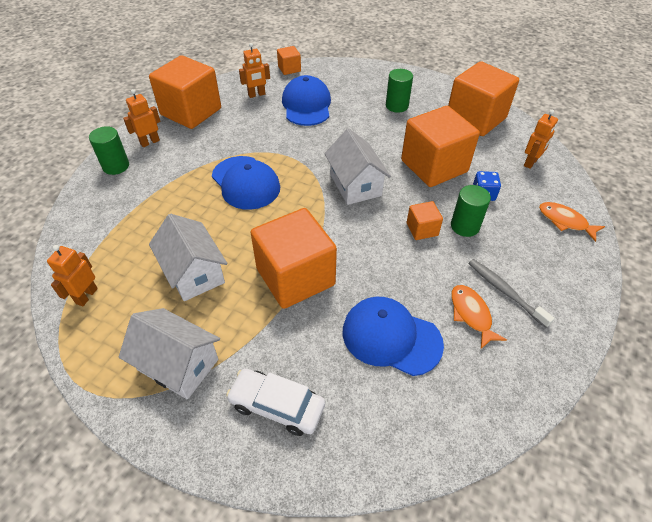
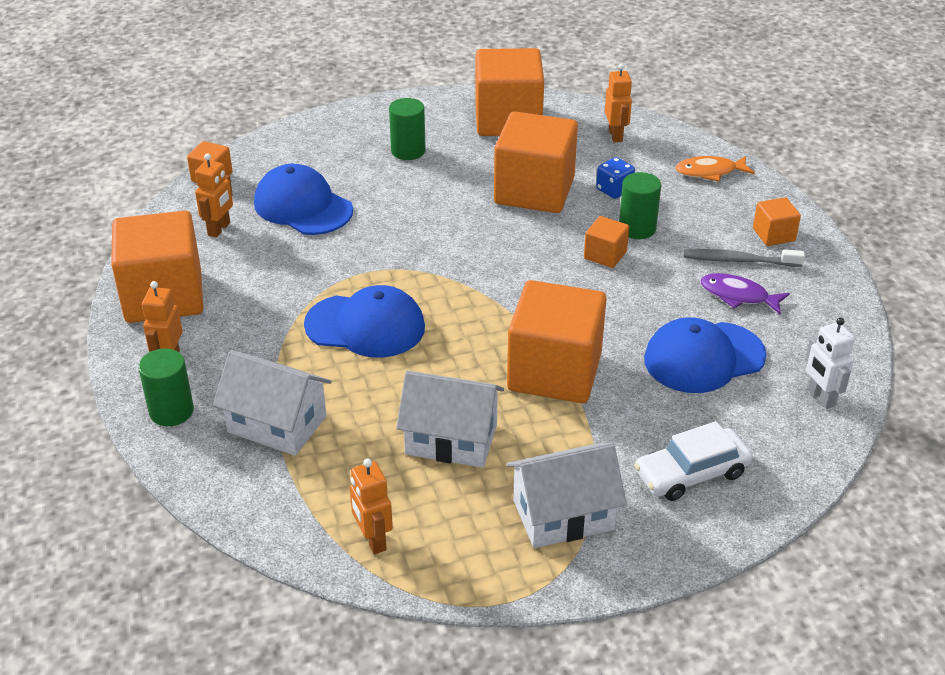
camera: 45 degrees left, 10 degrees down
(355, 185) = (484, 255): white house -> white house (277, 424)
(430, 431) = (821, 397): none -> white robot
(471, 314) = (738, 296): orange fish -> purple fish
(555, 292) = (773, 235): none -> orange cube

